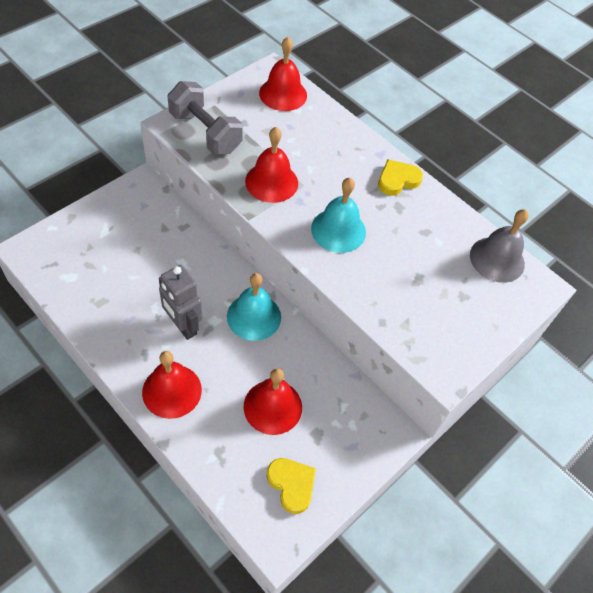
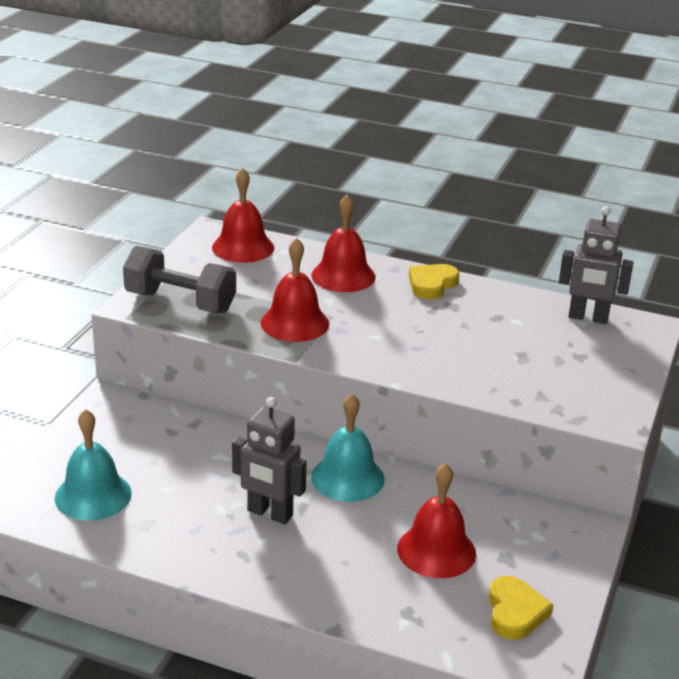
camera: 20 degrees left, 25 degrees down
(172, 391) = (305, 577): red bell -> red bell (343, 276)
(291, 484) = (515, 612): yellow heart -> yellow heart turned 60 degrees clockwise
(338, 230) = (404, 342): turquoise bell -> turquoise bell (93, 495)
(497, 259) = (588, 318): grey bell -> grey robot

